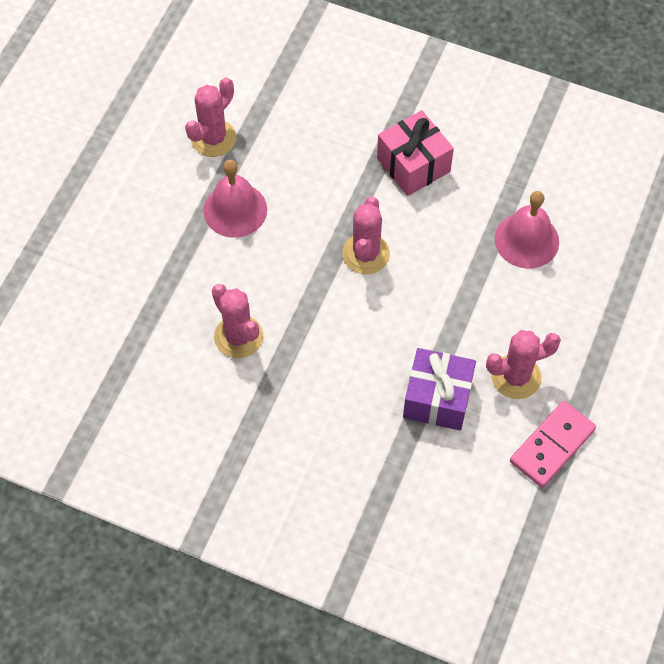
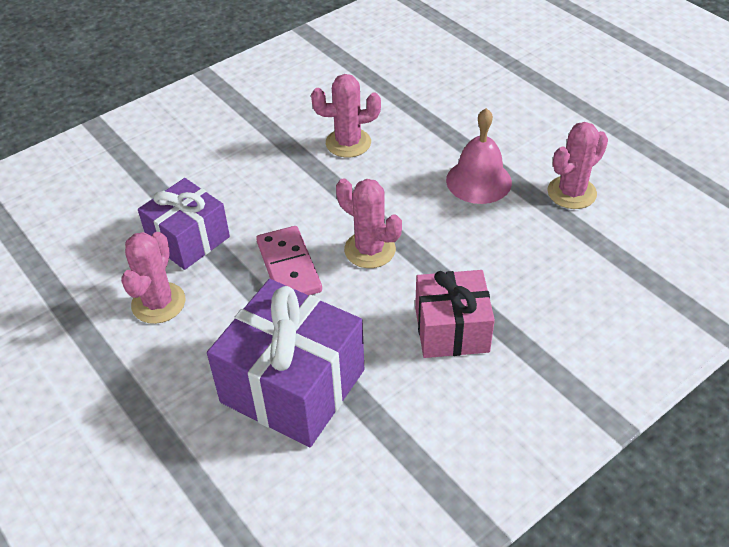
camera: 120 degrees right, 15 degrees down
(213, 138) = (571, 193): pink cactus -> pink cactus turned 75 degrees clockwise
(526, 240) = (293, 385): pink bell -> purple gift
(552, 446) = (74, 298): pink domino -> pink domino (288, 267)

